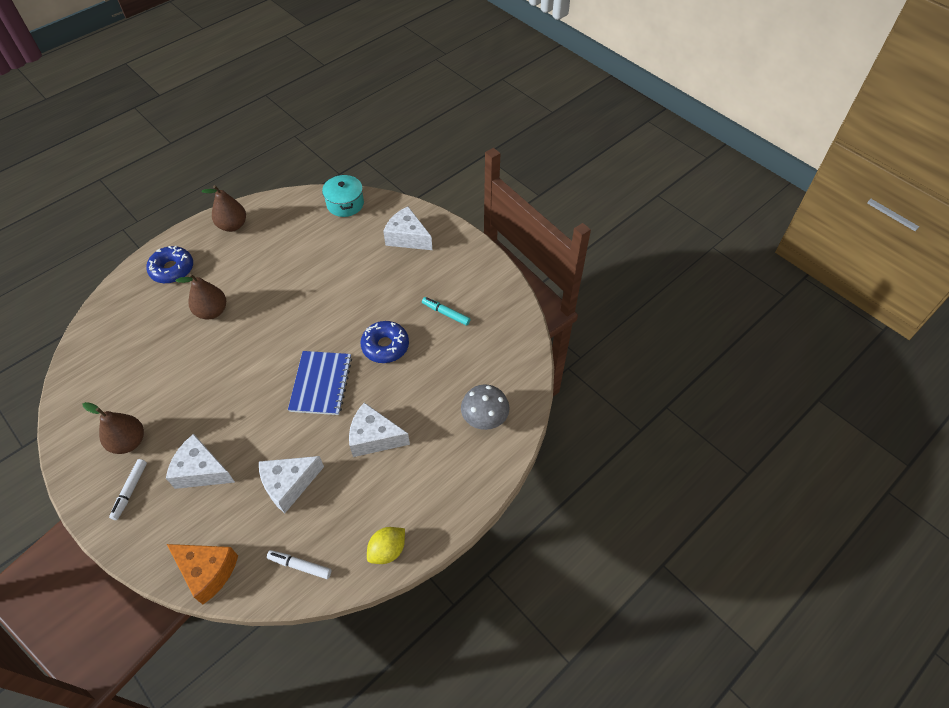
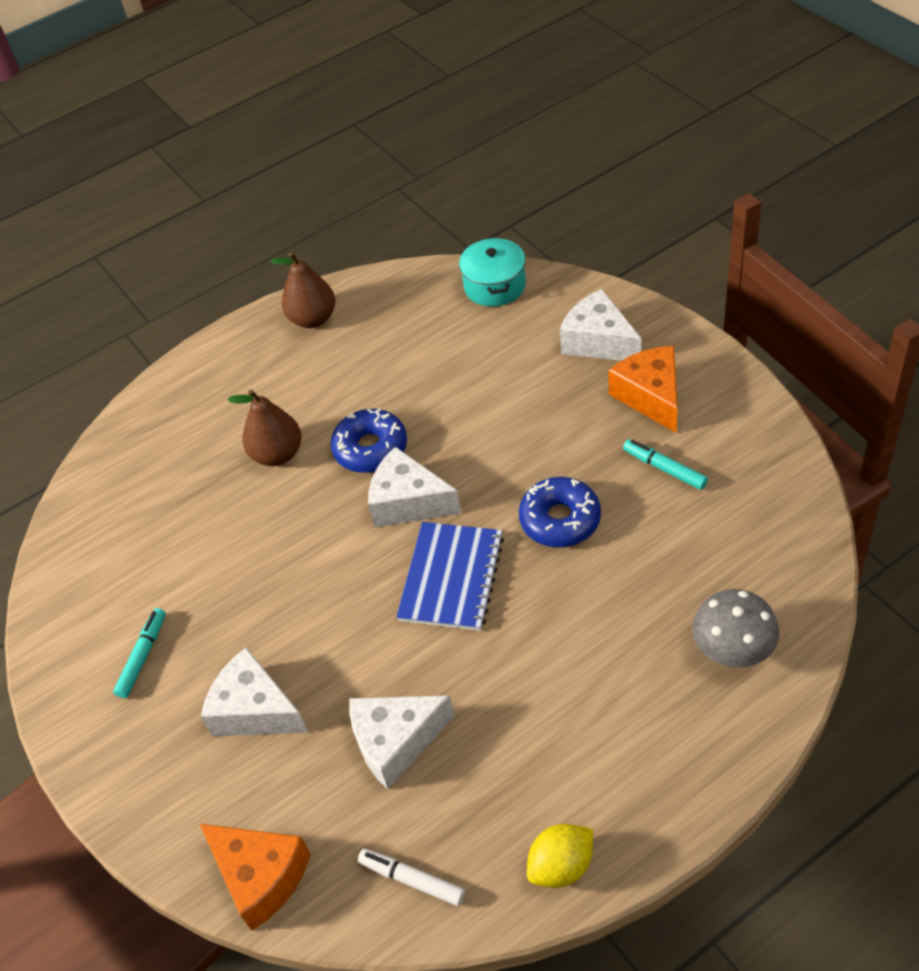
camera: 15 degrees right, 5 degrees down
(129, 442) = (143, 656): brown pear -> turquoise marker
(130, 491) = (142, 735): white marker -> none
(172, 269) = (217, 386): blue donut -> blue donut (370, 448)
(374, 437) = (540, 672): white cheese -> white cheese (408, 502)
(438, 270) = (651, 396): none -> orange cheese

